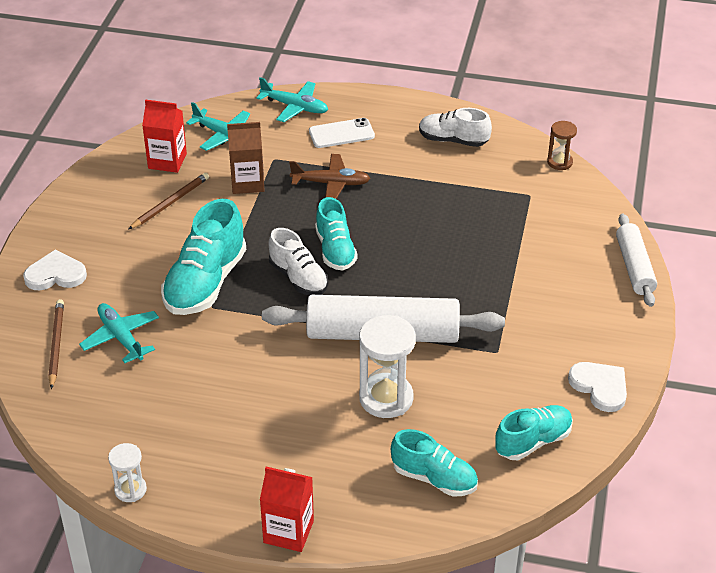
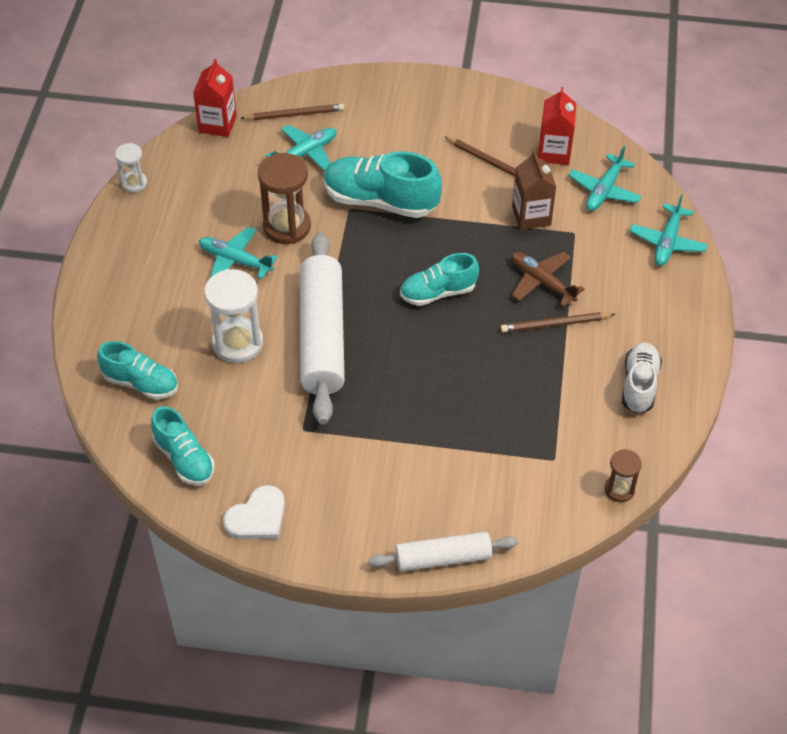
camera: 85 degrees right, 10 degrees up
(55, 274) = (381, 100): white heart -> none
(228, 356) = (287, 226): none -> brown hourglass
(269, 399) = (235, 260): none -> turquoise plane
(288, 532) = (86, 286): red carton -> red carton (217, 124)
(298, 278) = (394, 267): white shoe -> none
(331, 183) = (542, 282): brown plane -> brown plane turned 135 degrees clockwise
(341, 134) = (629, 285): white phone -> none
(382, 180) = (555, 324): none -> brown pencil
(434, 478) = (141, 383): turquoise shoe -> turquoise shoe turned 90 degrees counterclockwise

